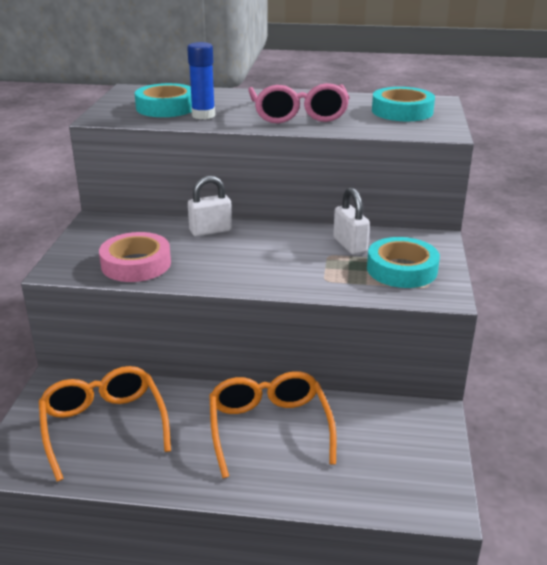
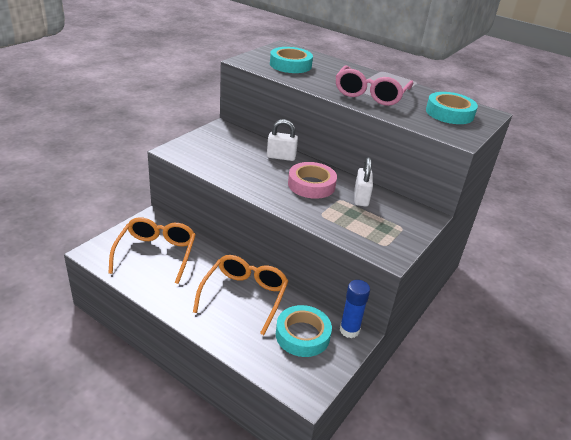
camera: 25 degrees right, 5 degrees up
(136, 264) = (217, 162): pink tape -> pink tape (311, 185)
(203, 115) = (307, 77): blue glue stick -> blue glue stick (349, 330)
(402, 269) = (379, 227): turquoise tape -> turquoise tape (302, 335)

